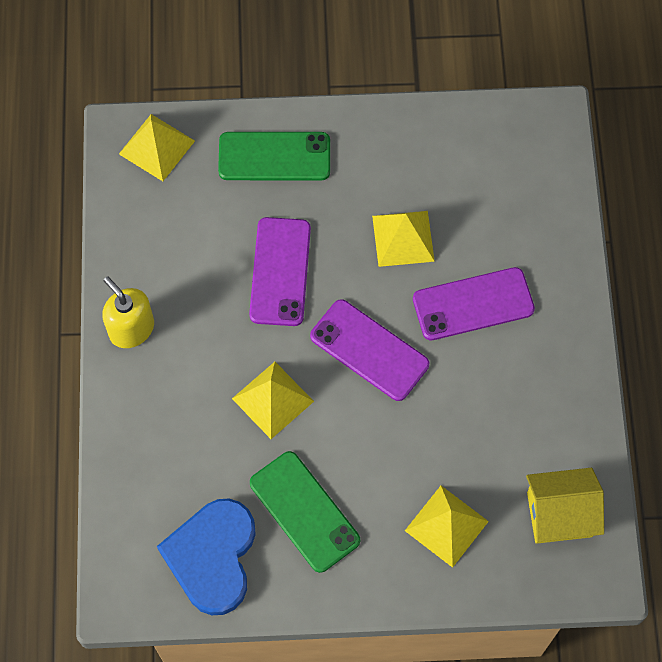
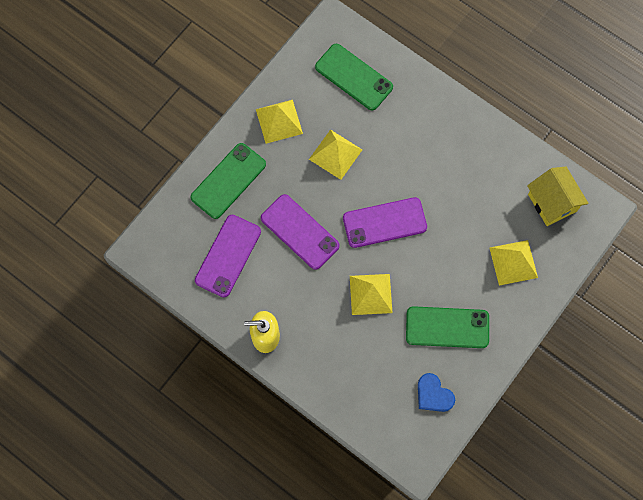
camera: 50 degrees left, 5 degrees up
(157, 147) = (166, 238): yellow pyramid -> yellow pyramid (279, 121)
(212, 557) = (433, 394): blue heart -> blue heart, size x0.55
(473, 304) = (403, 150): purple phone -> purple phone (228, 256)
(512, 187) = (354, 77): none -> green phone
(559, 514) = (552, 203): yellow house -> yellow house turned 60 degrees counterclockwise

